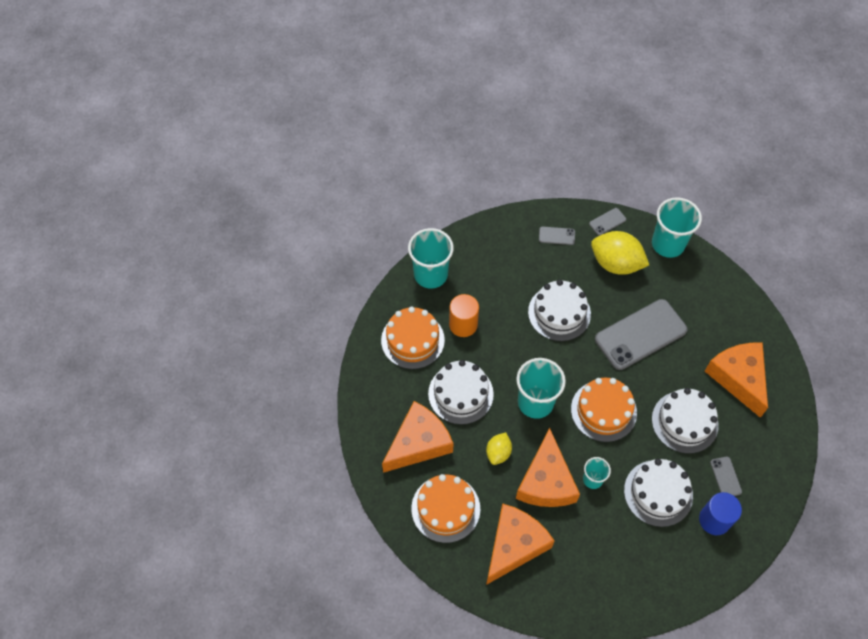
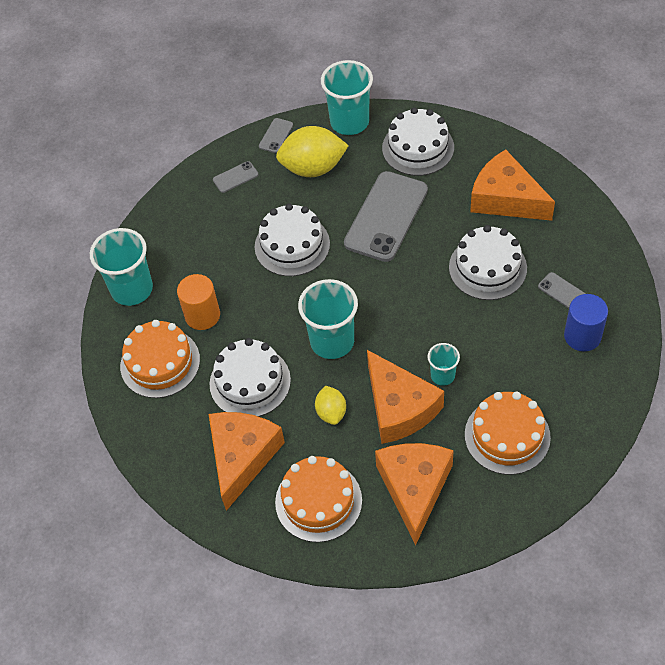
camera: 30 degrees left, 5 degrees down
(603, 411) = (404, 306): orange cake -> orange cake (507, 436)
(658, 493) = (513, 346): white cake -> white cake (418, 148)

